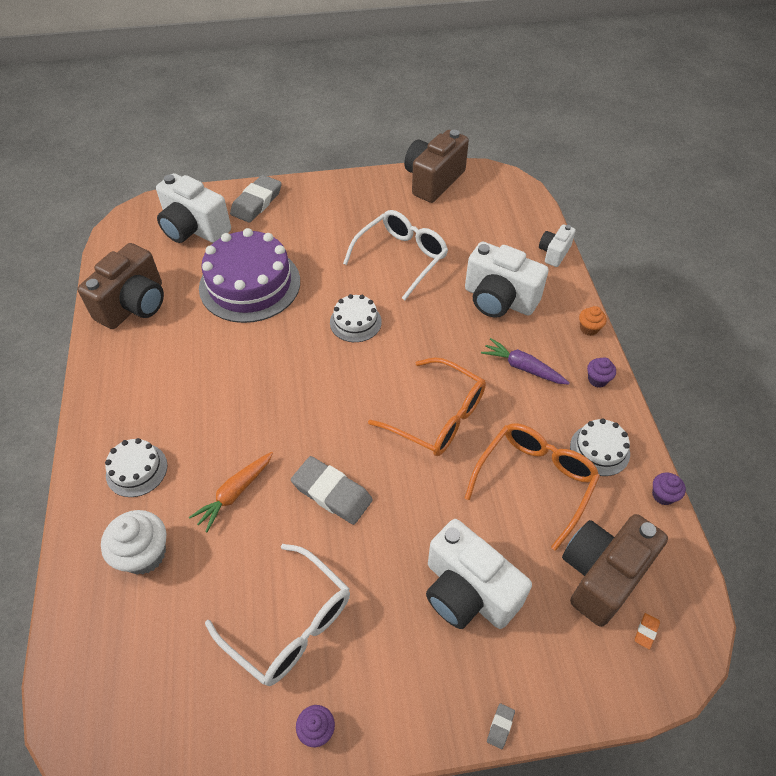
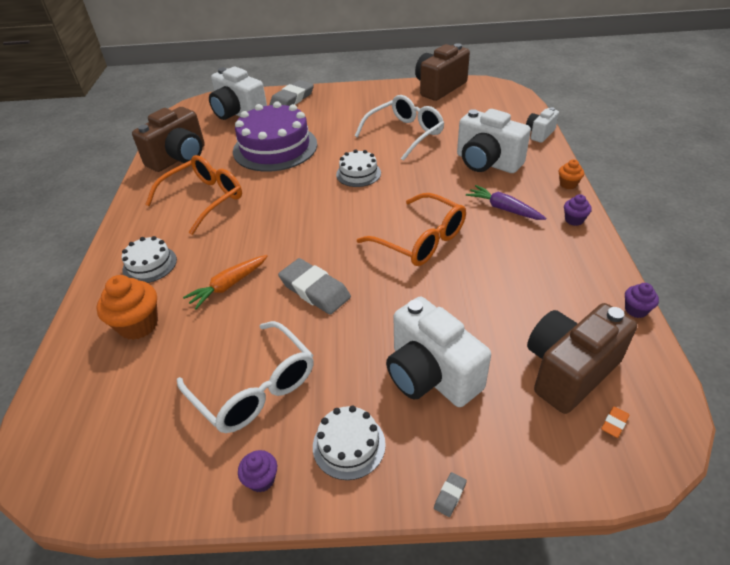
camera: 10 degrees right, 10 degrees down
(144, 554) = (138, 325): white cupcake -> orange cupcake
(535, 481) = (507, 291): orange glasses -> orange glasses (204, 199)
(599, 450) = (573, 271): white cake -> white cake (349, 445)

